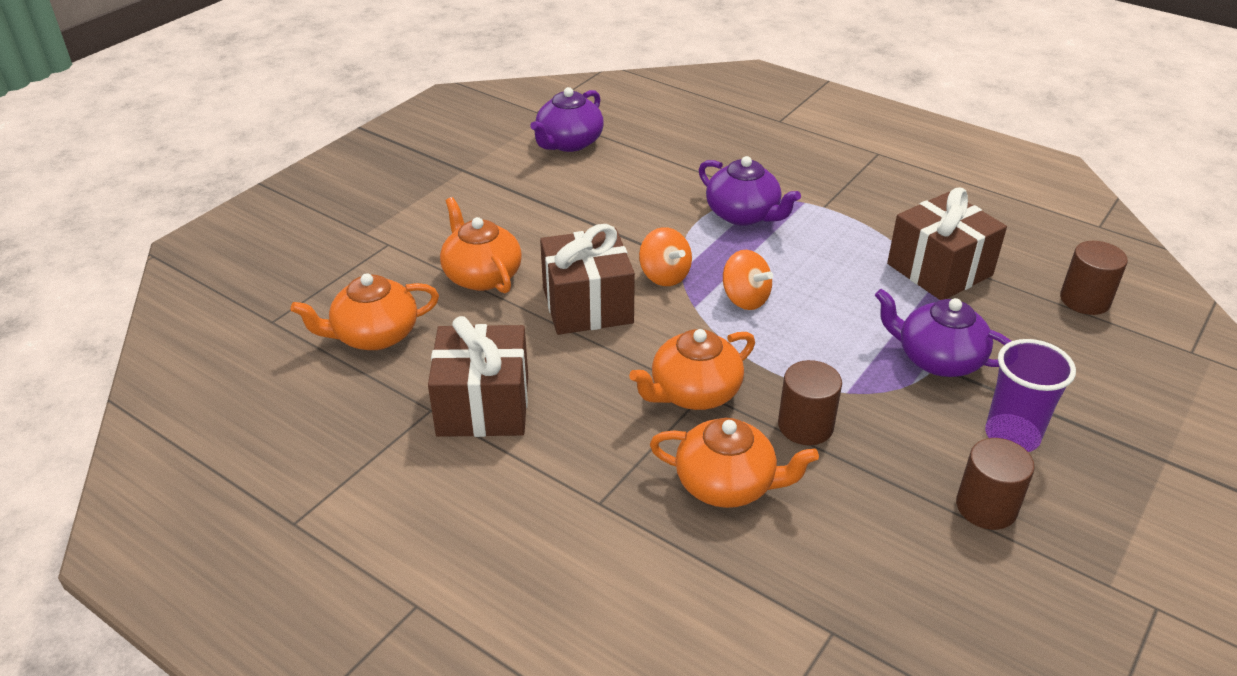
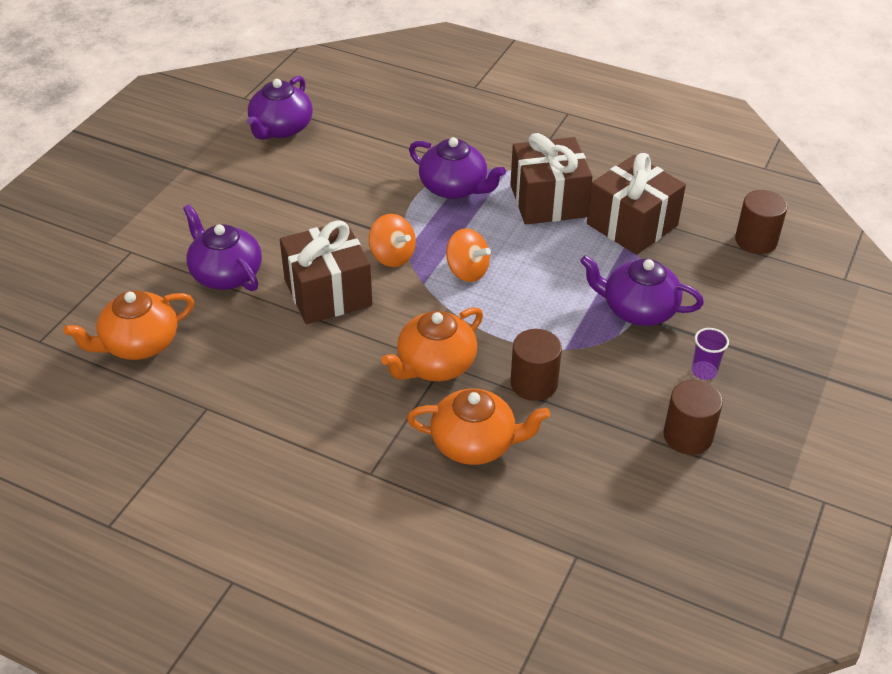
camera: 10 degrees left, 5 degrees up
(481, 275) = (225, 274): orange teapot -> purple teapot
(483, 406) = (253, 399): brown gift -> brown gift (548, 201)
(1012, 436) = (704, 372): purple cup -> purple cup, size x0.56

